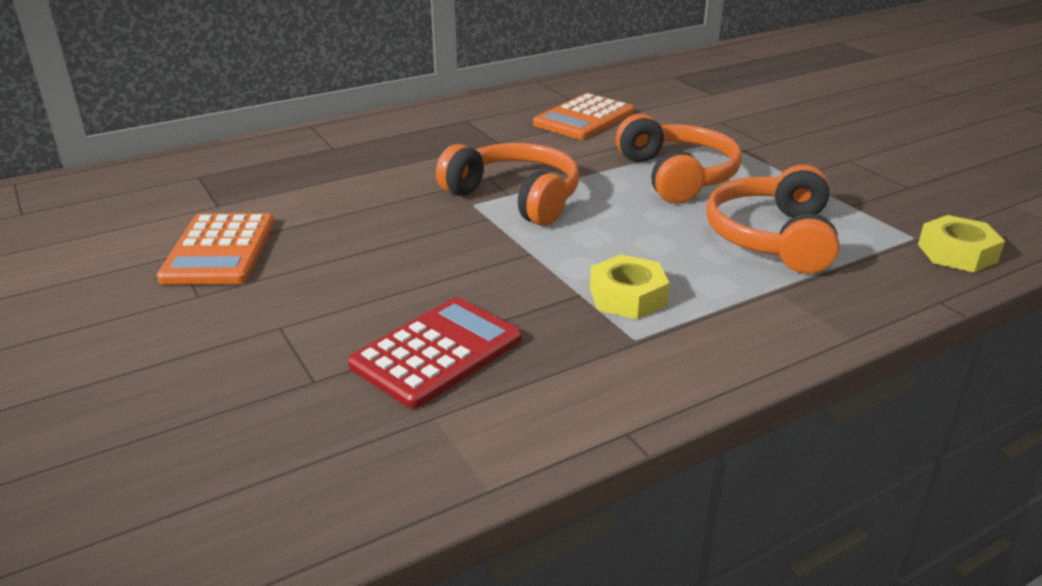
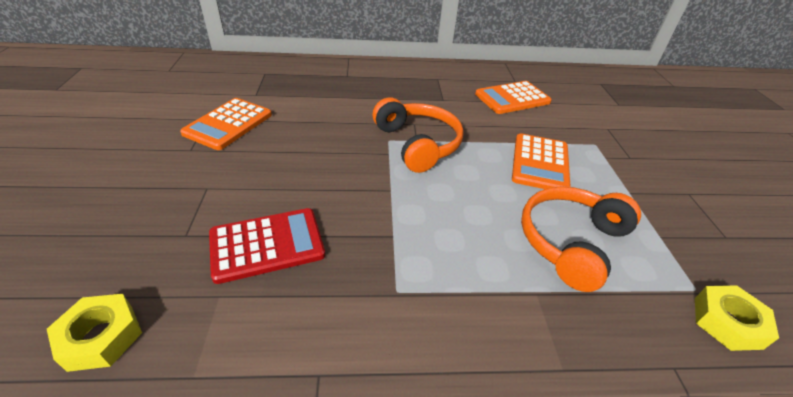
camera: 25 degrees right, 10 degrees up
(627, 297) = (422, 252): yellow nut -> yellow nut (101, 337)
(677, 176) = (540, 163): orange headphones -> orange calculator

